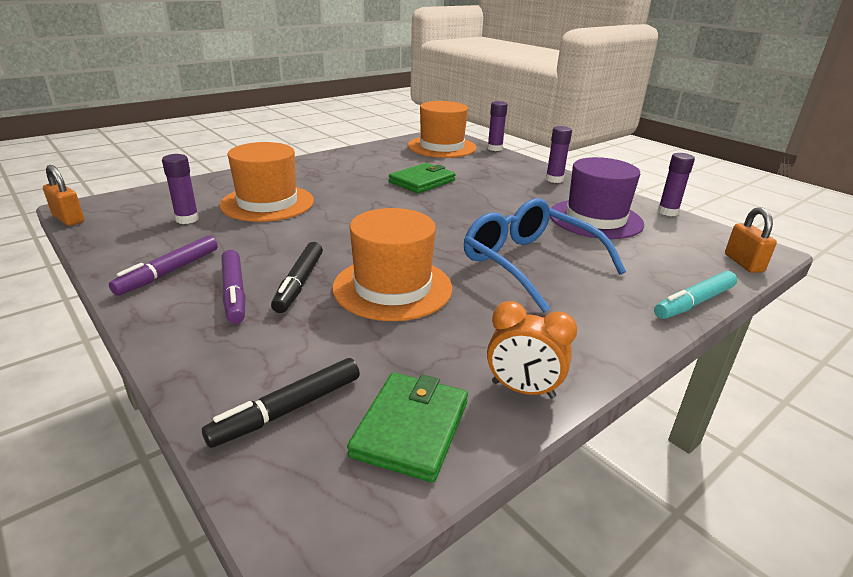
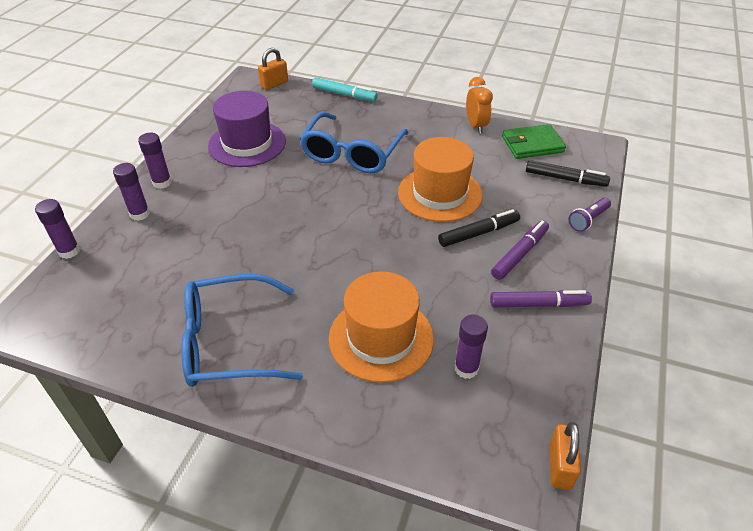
camera: 120 degrees left, 15 degrees up
(191, 375) = (588, 220): none -> purple flashlight
(345, 167) = (229, 342): none -> blue glasses
(422, 181) = (232, 261): green wallet -> none
(442, 147) = (87, 297): orange hat -> none
(667, 212) = (204, 117): purple glue stick -> purple glue stick (140, 214)

